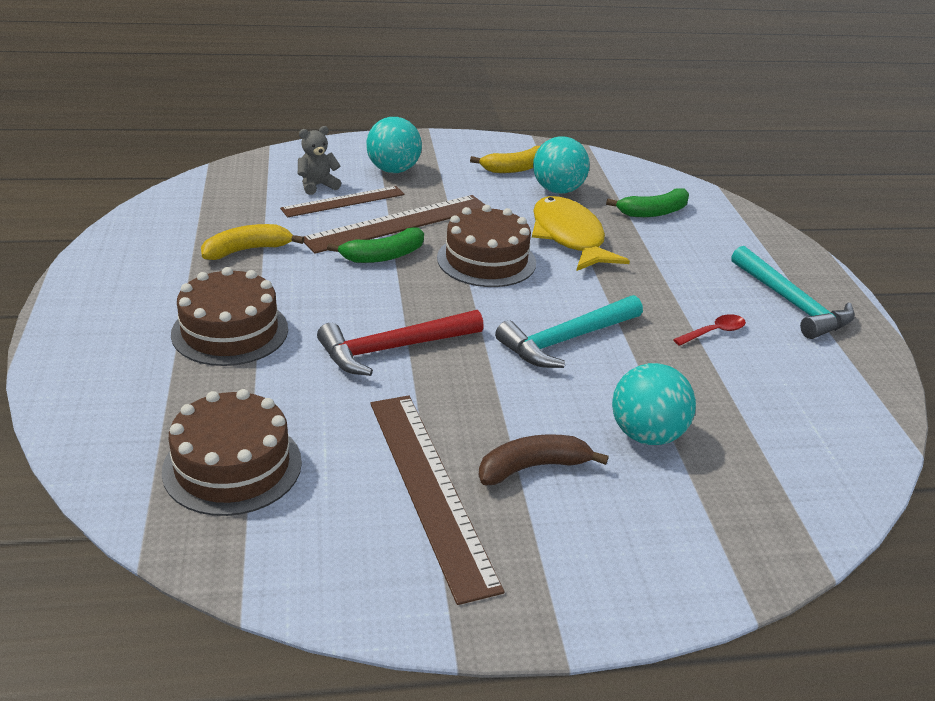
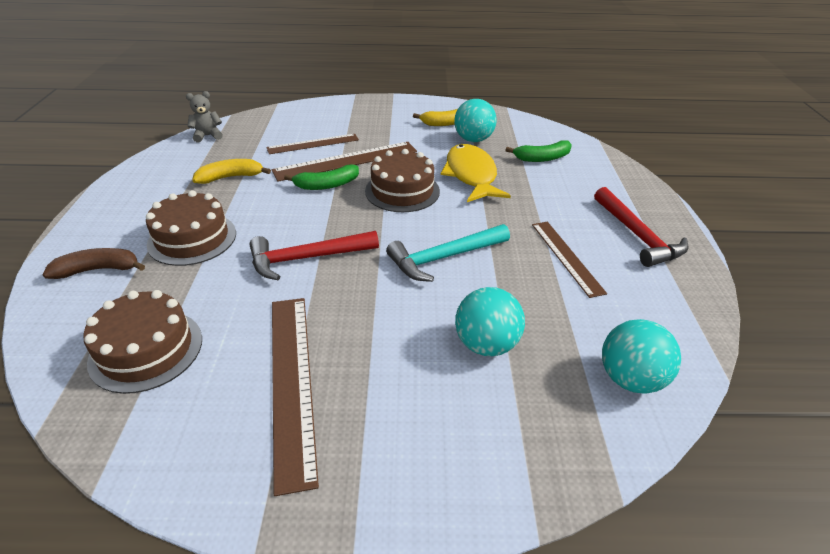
camera: 10 degrees right, 5 degrees up
(317, 185) = (299, 132): grey teddy bear -> grey teddy bear (208, 136)
(393, 170) = (357, 122): turquoise ball -> turquoise ball (630, 379)
(532, 467) = (382, 367): brown banana -> brown banana (98, 270)
(714, 332) = (566, 257): red spoon -> brown ruler
(792, 303) = (637, 235): turquoise hammer -> red hammer

